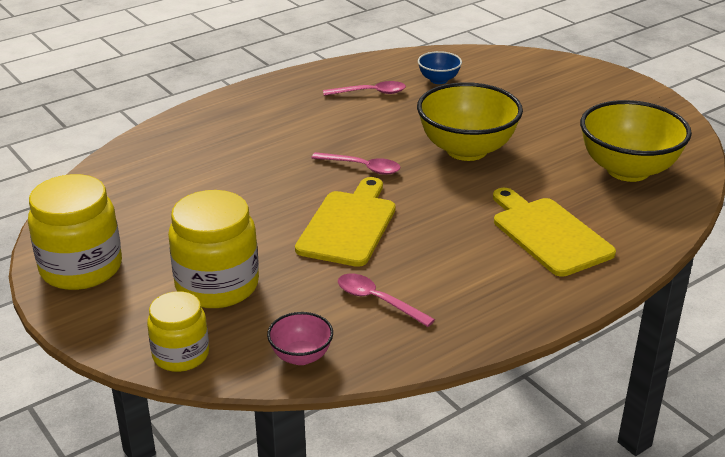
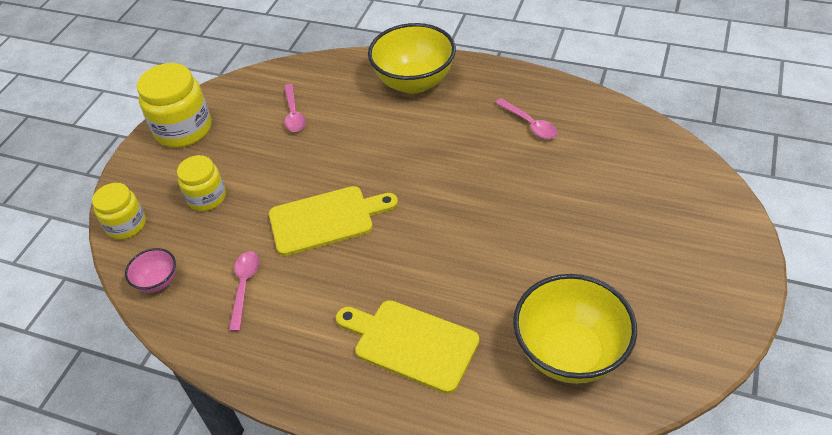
camera: 60 degrees right, 15 degrees up
(217, 285) = (207, 197): yellow jar -> yellow jar, size x0.62
(362, 167) = (411, 183): pink spoon -> pink spoon (294, 114)
(438, 80) = (597, 149): blue bowl -> none
(466, 150) = (496, 227): yellow bowl -> yellow bowl (414, 82)
(548, 234) = (411, 344): yellow cutting board -> yellow cutting board turned 90 degrees counterclockwise

